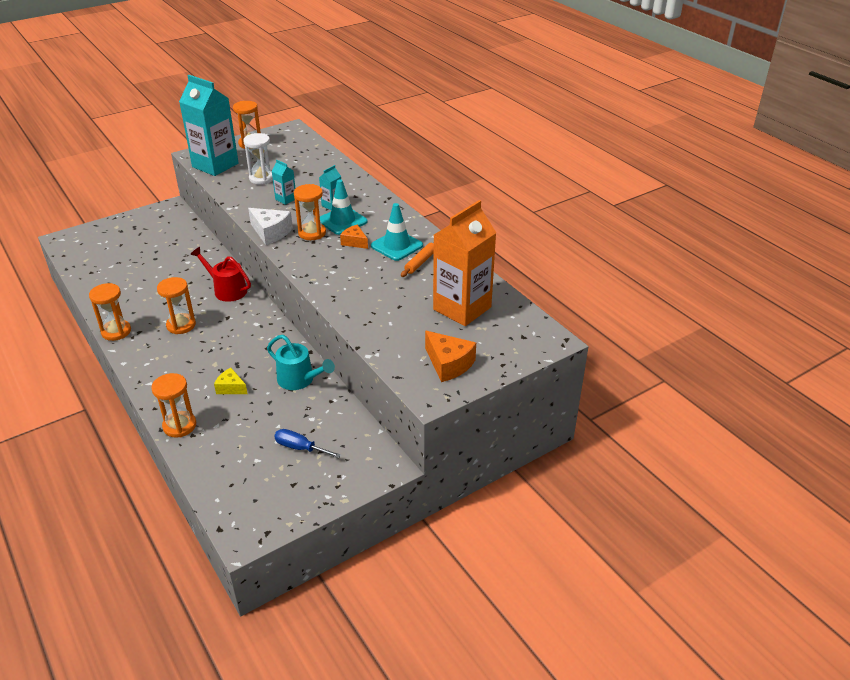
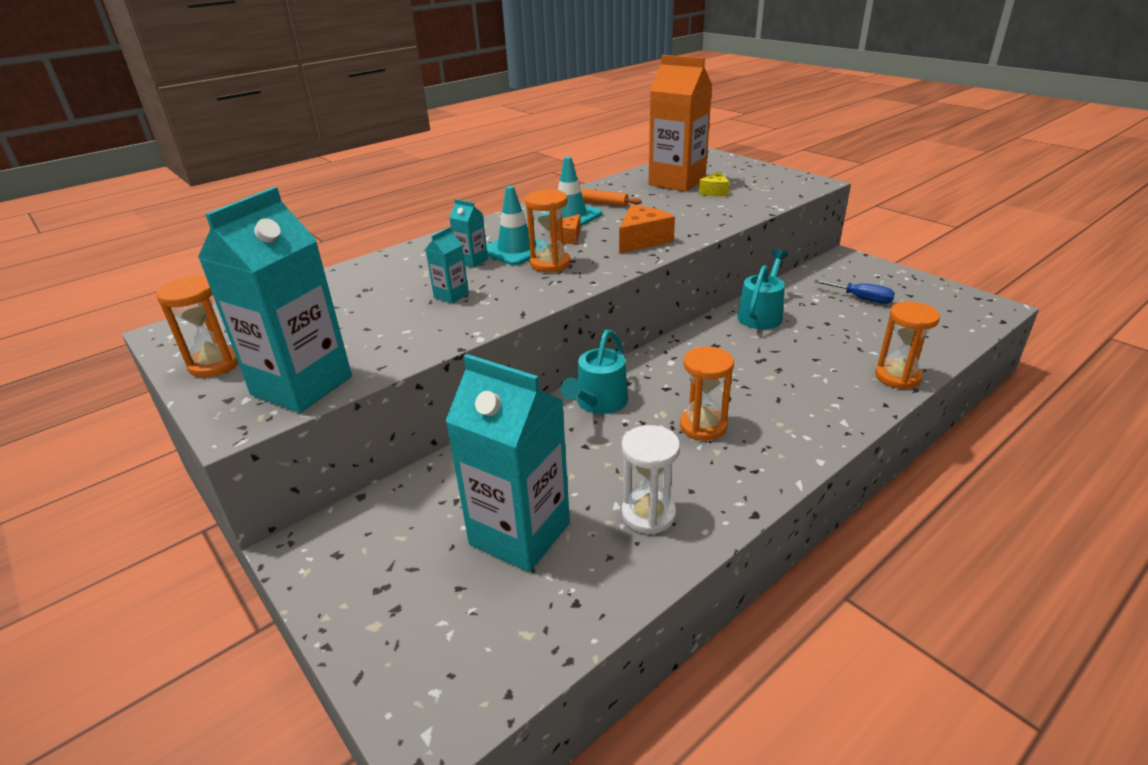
camera: 95 degrees left, 5 degrees down
(116, 331) = (752, 494): orange hourglass -> none
(140, 260) = (520, 533): none -> turquoise carton
(227, 290) = (599, 403): red watering can -> turquoise watering can
(231, 388) = (806, 355): yellow cheese -> yellow cheese (714, 192)
(262, 178) = (374, 327): white hourglass -> white hourglass (648, 514)
(271, 232) = (554, 291): white cheese -> none
(300, 448) = (861, 299): blue screwdriver -> blue screwdriver turned 75 degrees counterclockwise
(448, 364) = (765, 180): orange cheese -> orange cheese (642, 240)

